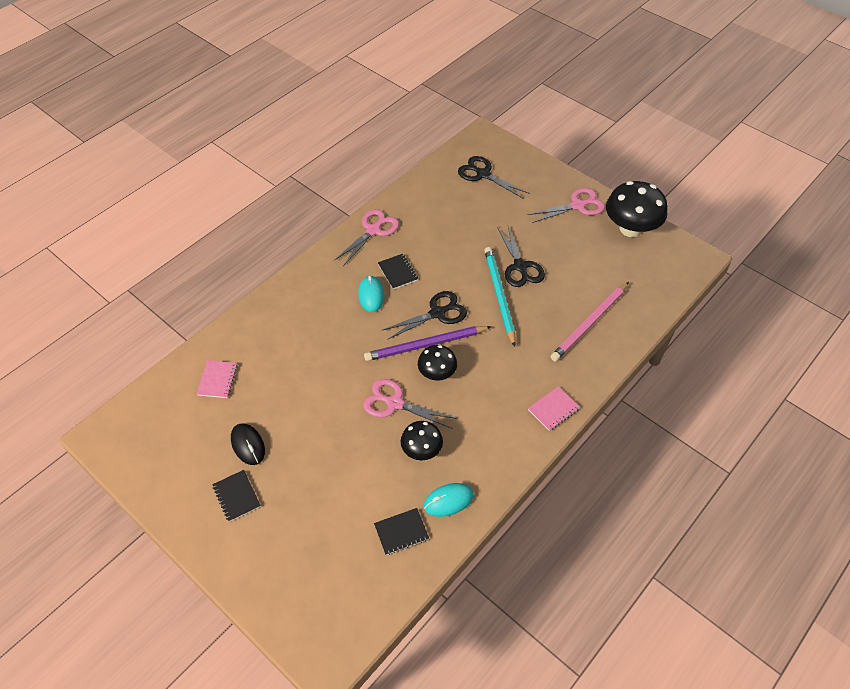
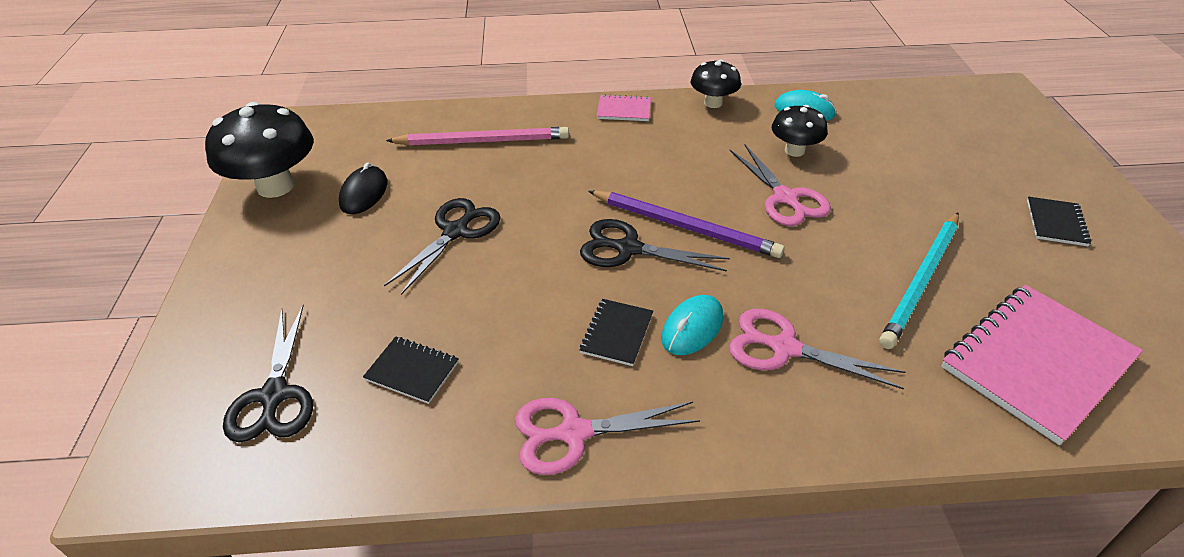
camera: 135 degrees left, 10 degrees down
(218, 380) = (1036, 363): pink notebook -> pink notebook, size x2.12
(248, 445) = (1017, 260): black mouse -> black mouse (364, 193)
(401, 532) = (872, 116): black notebook -> black notebook (412, 371)
(437, 373) = (705, 195): black mushroom -> black mushroom (713, 103)
(499, 295) = (529, 219): turquoise pencil -> turquoise pencil (921, 281)
(577, 205) = (266, 249): pink scissors -> pink scissors (784, 348)

